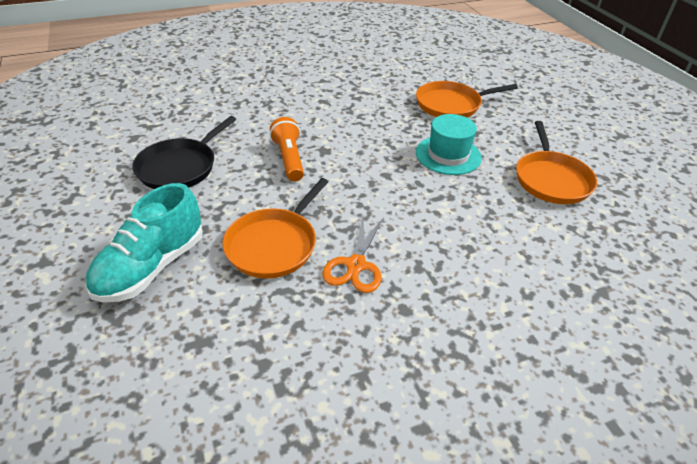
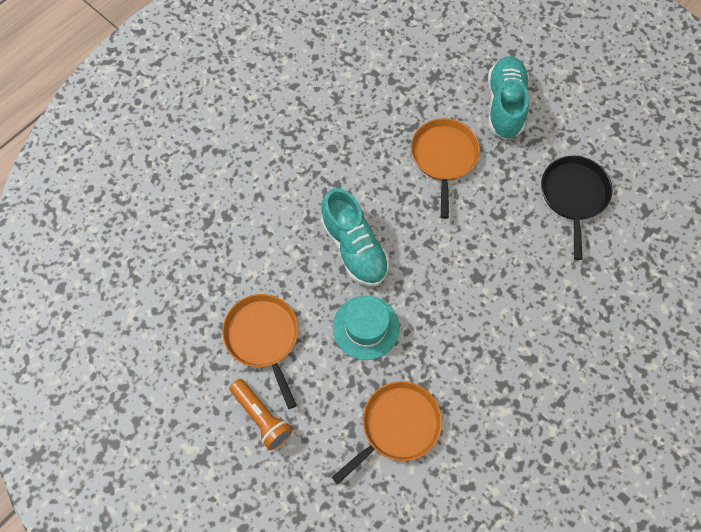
camera: 155 degrees right, 25 degrees up
(289, 159) = (498, 250): orange flashlight -> orange flashlight (262, 417)
(356, 265) = (380, 166): orange scissors -> none
(429, 207) = (354, 248): none -> turquoise shoe

